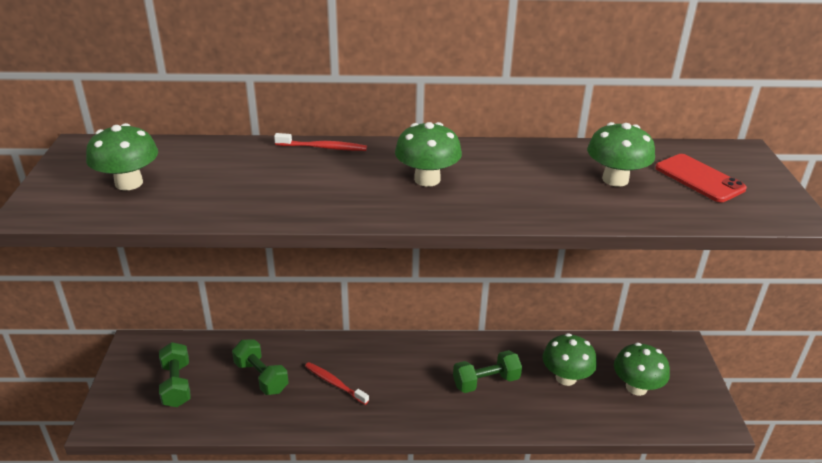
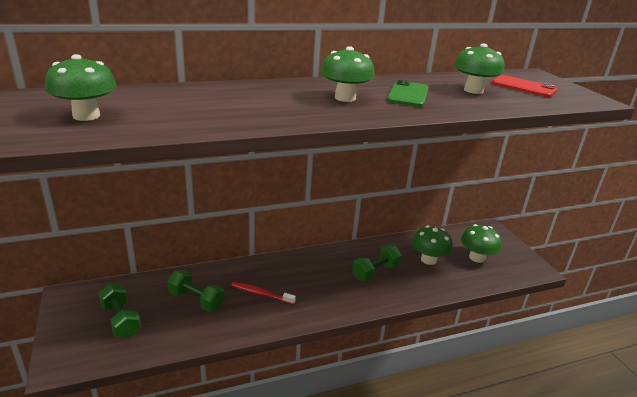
camera: 20 degrees left, 5 degrees down
(323, 147) = (246, 85): red toothbrush -> none
(515, 180) = (408, 94): none -> green phone

